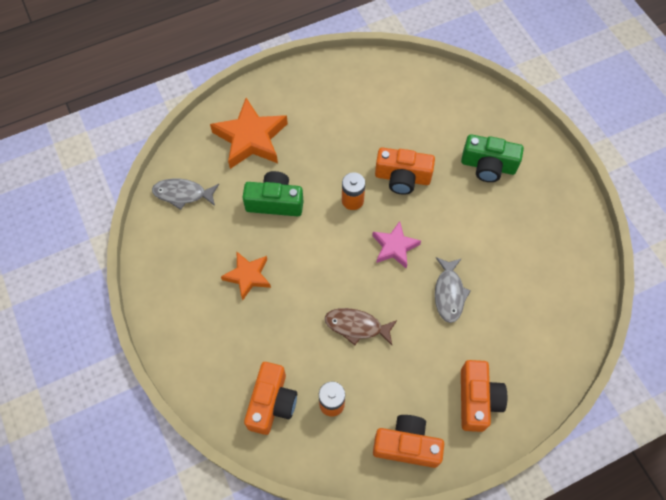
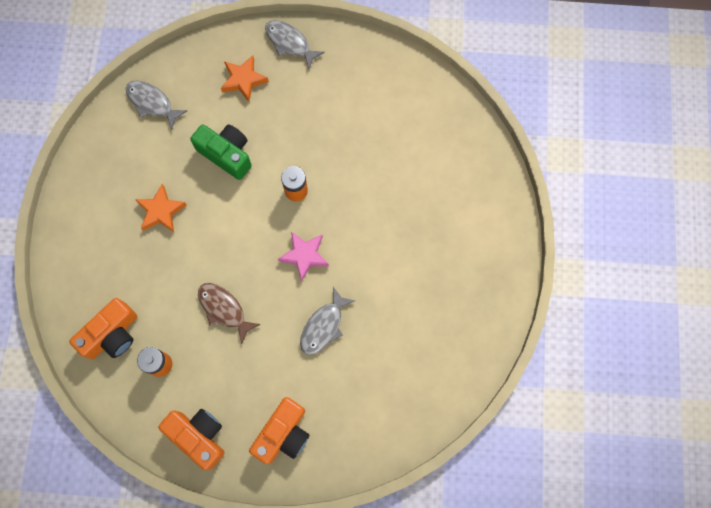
camera: 30 degrees right, 10 degrees up
(251, 138) = (243, 80): orange star -> orange star, size x0.60
(270, 93) = (290, 43): none -> grey fish
(402, 178) = (355, 193): orange camera -> none
(488, 166) = (443, 225): green camera -> none

